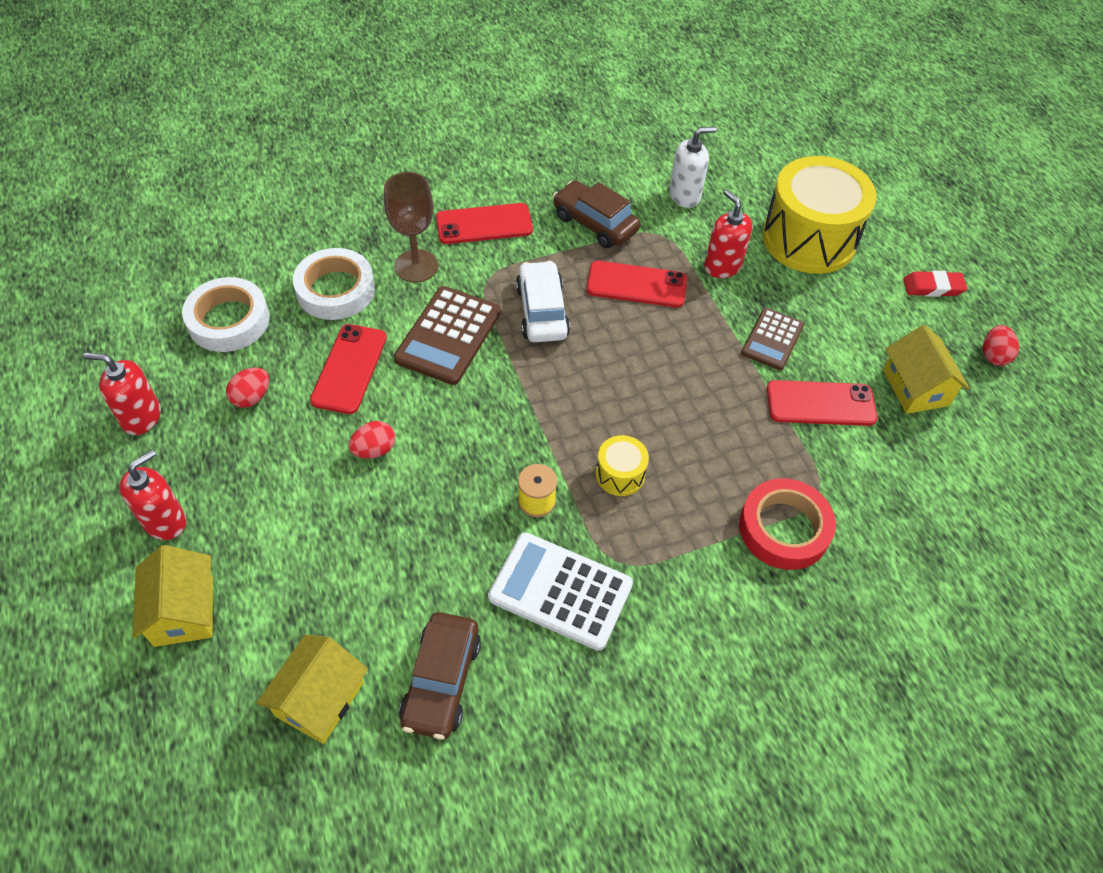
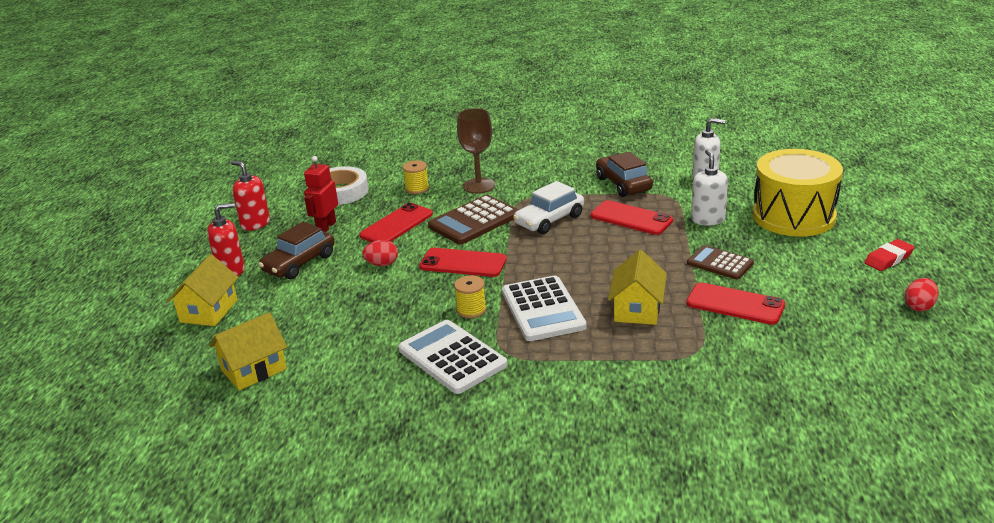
camera: 30 degrees right, 25 degrees down
(252, 397) = (326, 227): red egg -> red robot
(335, 290) = (417, 188): white tape -> yellow spool
(441, 681) = (336, 381): brown car -> brown car (299, 263)
(484, 224) = (541, 173): red phone -> red phone (463, 263)
(542, 311) = (549, 220): white car -> white car turned 150 degrees counterclockwise
(620, 474) = (542, 309): yellow drum -> white calculator
(722, 266) = (708, 219): red soap dispenser -> white soap dispenser
(772, 339) = (720, 263): brown calculator -> brown calculator turned 75 degrees clockwise
(784, 528) = (650, 364): red tape -> none
(915, 387) = (828, 311): yellow house -> yellow house (637, 309)
(933, 287) = (888, 259): red eraser -> red eraser turned 60 degrees counterclockwise

